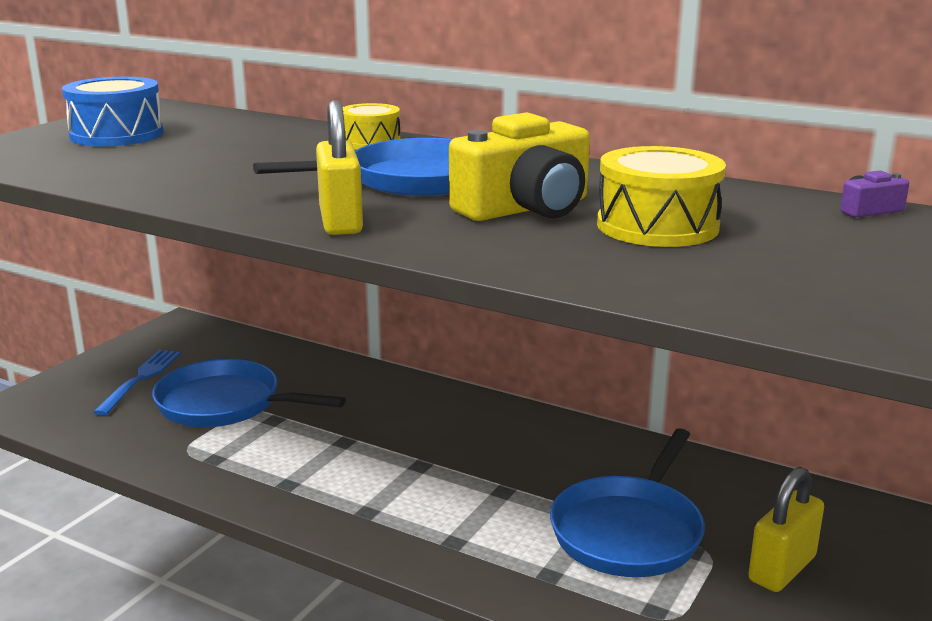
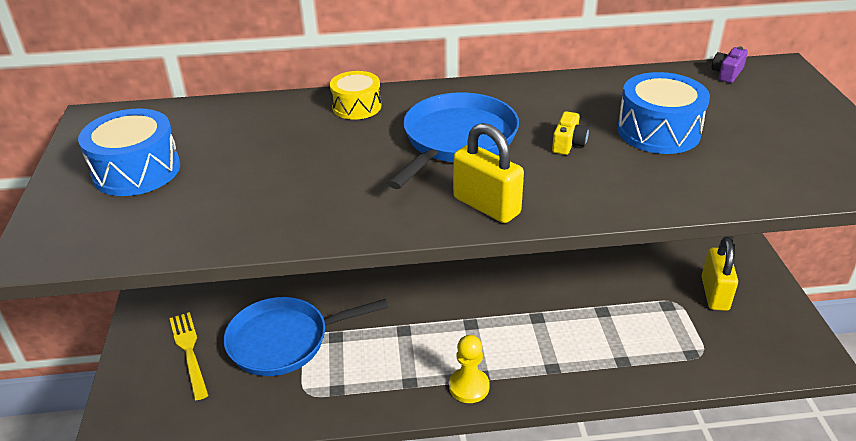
camera: 35 degrees left, 15 degrees up
(140, 379) = (189, 351): blue fork -> yellow fork
(340, 515) = (469, 387): none -> yellow pawn
(526, 208) = (568, 143): yellow camera -> yellow camera, size x0.45
(629, 531) = (627, 309): blue pan -> none
(657, 226) = (658, 131): yellow drum -> blue drum

